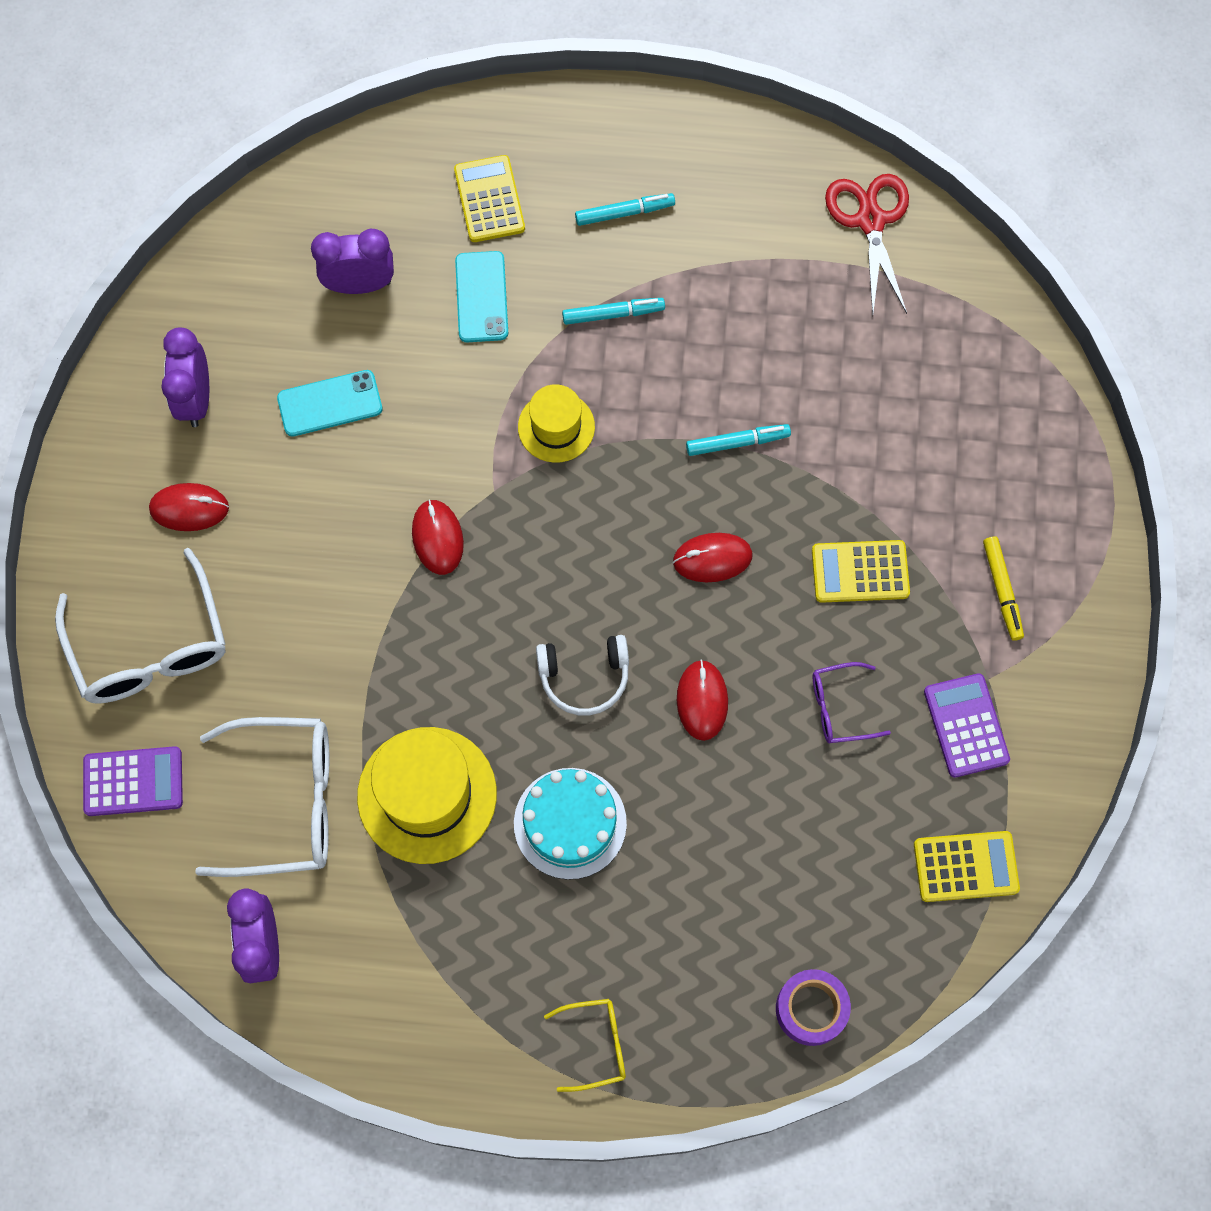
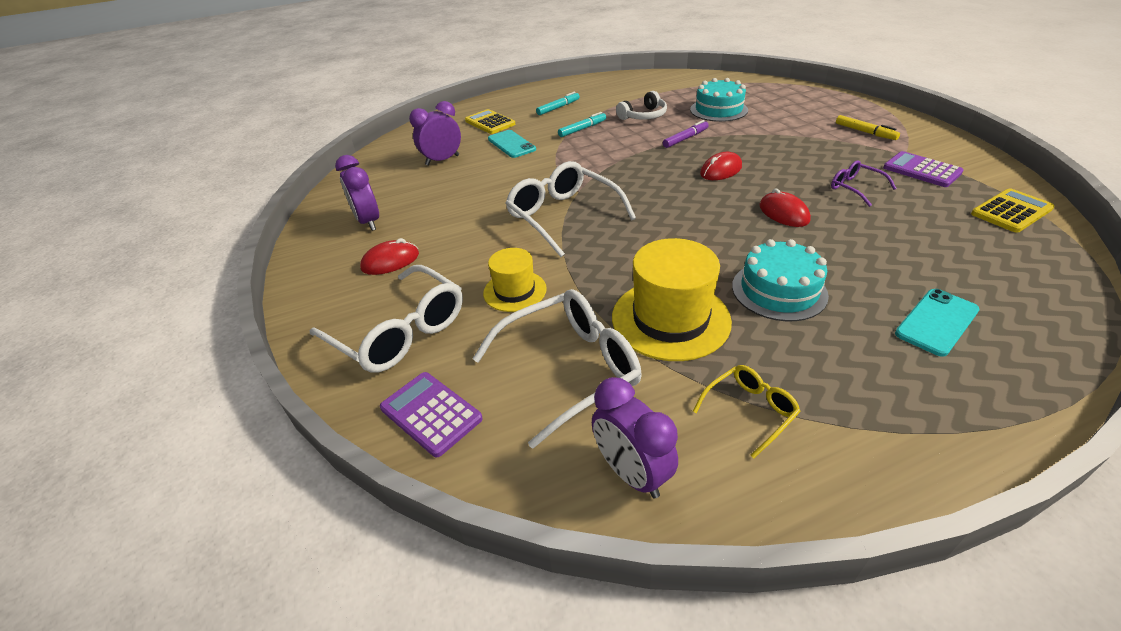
camera: 25 degrees left, 30 degrees down
(133, 781) = (431, 413): purple calculator -> purple calculator turned 105 degrees counterclockwise
(330, 403) = (455, 197): turquoise phone -> turquoise phone (936, 322)
(437, 538) = (563, 216): red mouse -> white glasses
(556, 427) = (590, 163): yellow hat -> yellow hat (515, 291)
(584, 677) = (708, 231): white headphones -> white headphones (643, 116)
(595, 1044) = (960, 398): yellow glasses -> yellow glasses (749, 411)
(737, 442) = (685, 138): turquoise marker -> purple marker
(811, 1009) = (1050, 305): purple tape -> none
(840, 707) = (855, 188): purple glasses -> purple glasses turned 90 degrees clockwise
(860, 572) = (796, 149): yellow calculator -> none
(861, 385) = (718, 110): none -> turquoise cake
(870, 221) = (666, 80): red scissors -> none

